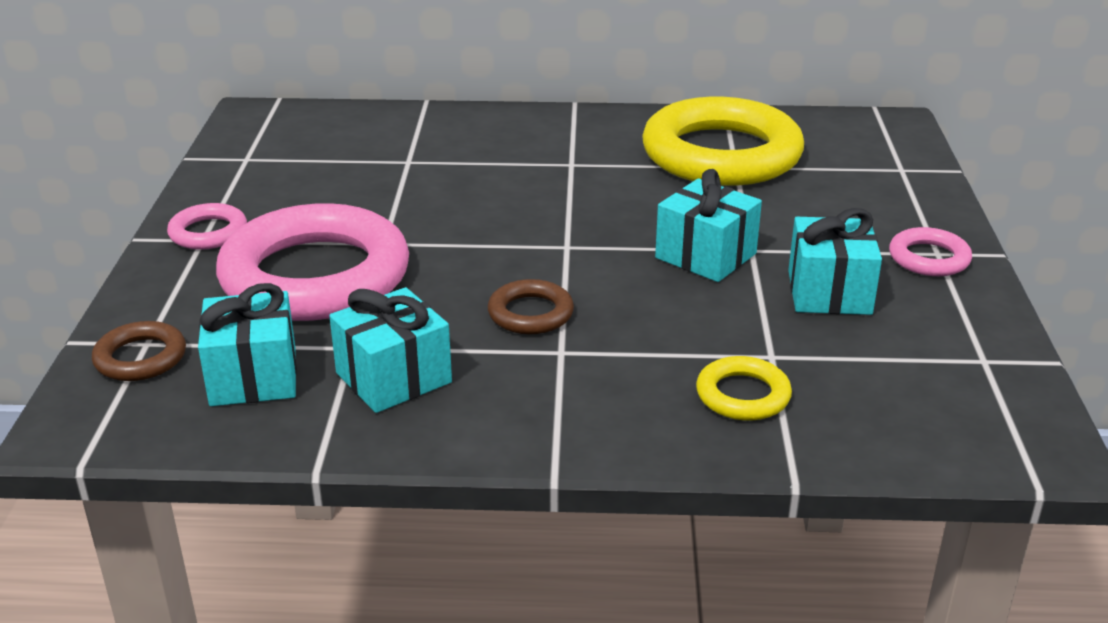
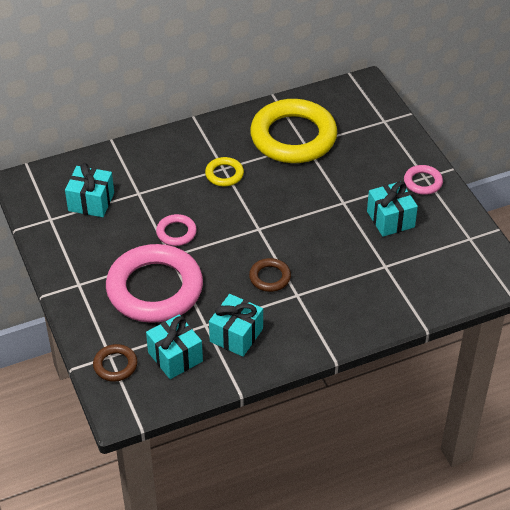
camera: 25 degrees left, 15 degrees up
(208, 233) = (78, 279): pink ring -> pink ring (176, 232)
(705, 256) = (325, 214): turquoise gift -> turquoise gift (91, 202)
(743, 395) = (385, 292): yellow ring -> yellow ring (224, 174)

